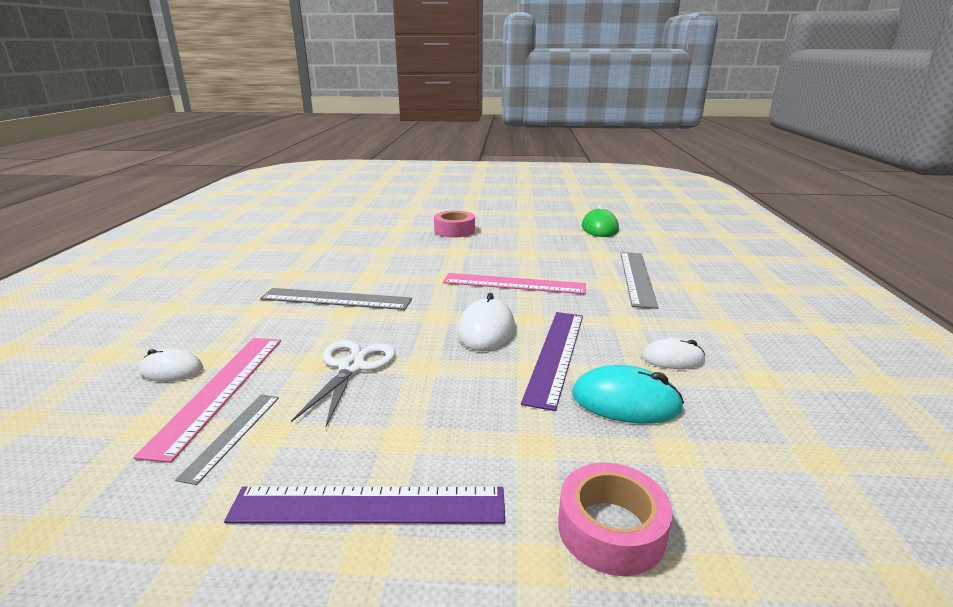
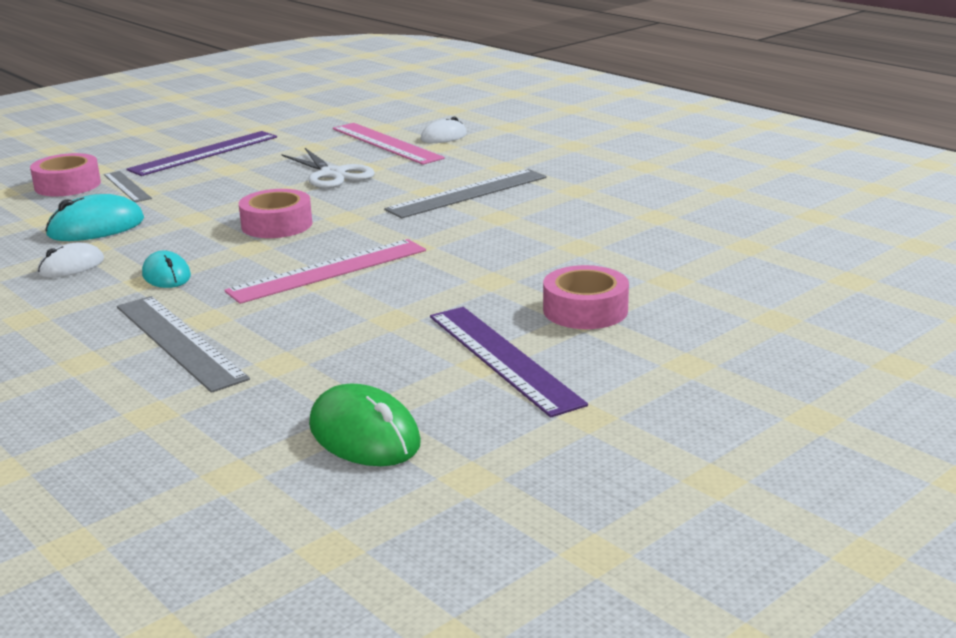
camera: 135 degrees right, 0 degrees up
(232, 435) = (328, 140): grey ruler -> grey ruler (127, 186)
(486, 330) = (277, 225): white mouse -> pink tape
(556, 355) = (185, 232): purple ruler -> purple ruler (503, 358)
(608, 319) = (166, 275): none -> turquoise mouse

